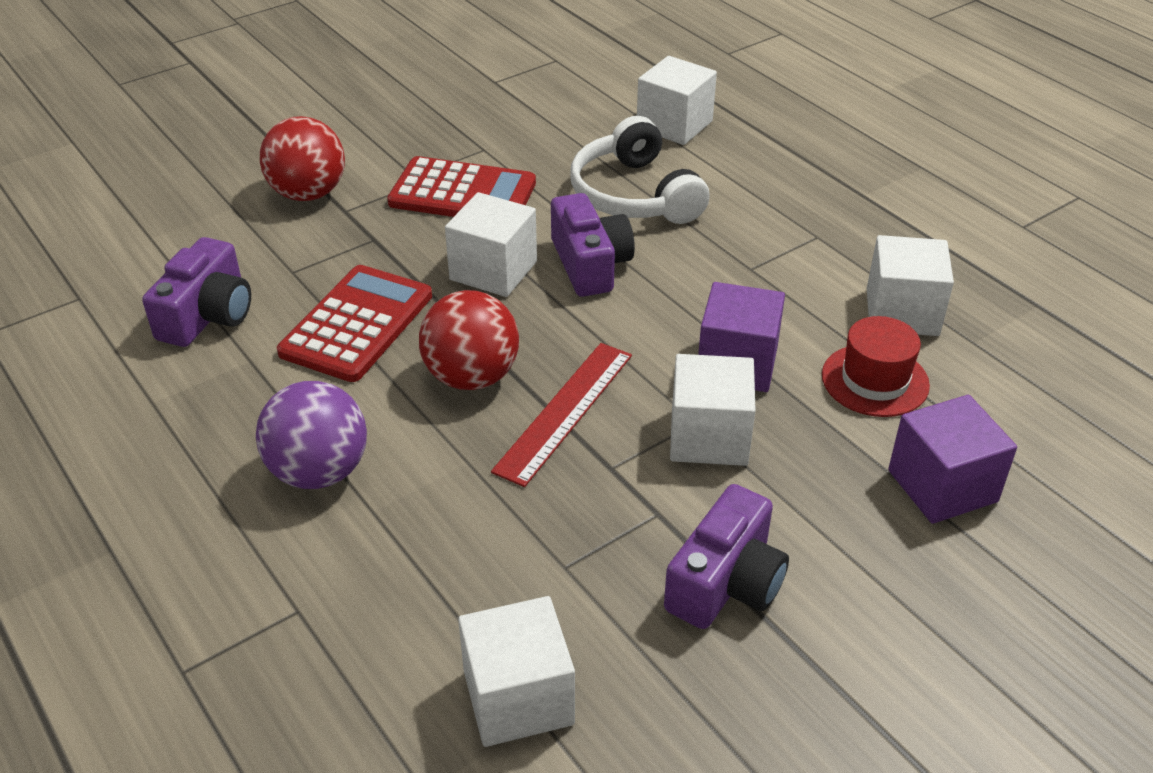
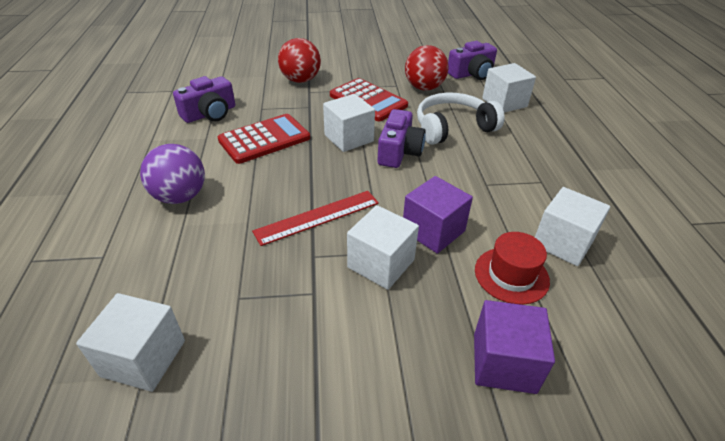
camera: 30 degrees right, 0 degrees up
(471, 377) = (290, 182): red ball -> red ball (424, 88)
(634, 195) = (452, 127): white headphones -> white headphones turned 60 degrees clockwise
(726, 582) = (313, 353): purple camera -> purple camera (472, 74)

